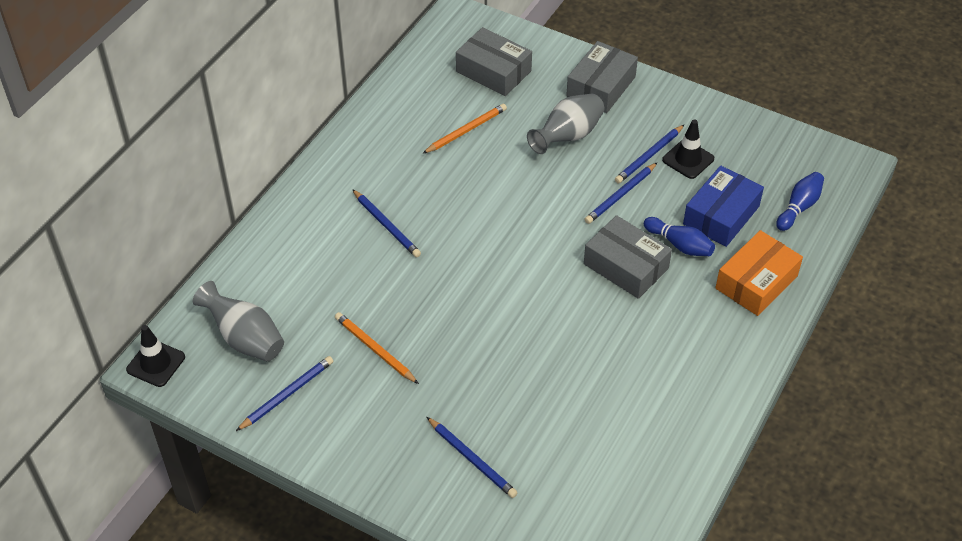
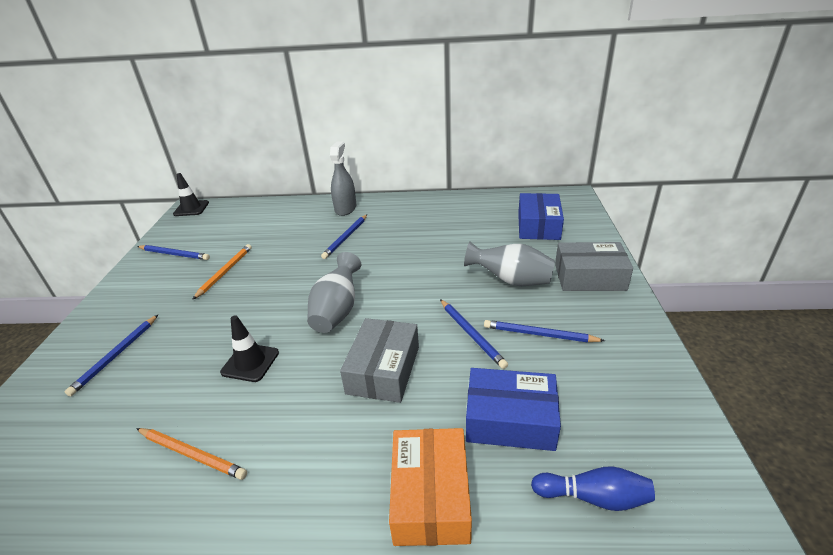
camera: 65 degrees right, 15 degrees down
(244, 338) = (219, 226): grey vase -> grey vase (337, 311)
(312, 204) = (345, 208): none -> grey spray bottle
(466, 130) = (465, 235): orange pencil -> orange pencil (192, 454)
(493, 71) = (538, 226): grey box -> blue box
(621, 195) = (471, 334): blue pencil -> blue pencil turned 135 degrees counterclockwise
(679, 244) = (440, 399): blue bowling pin -> none
(688, 159) = (564, 363): black traffic cone -> black traffic cone (250, 362)
(756, 282) = (430, 495): orange box -> orange box turned 75 degrees clockwise

